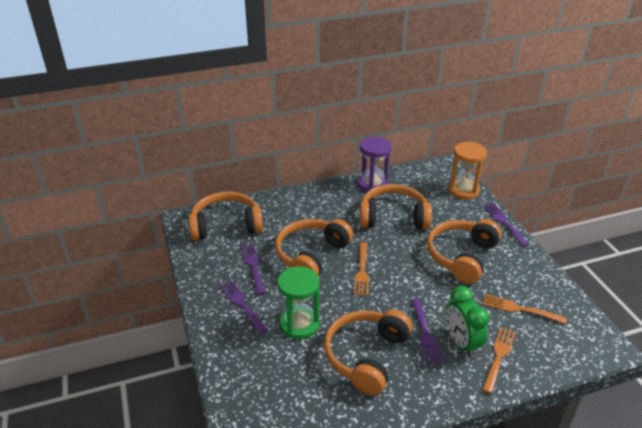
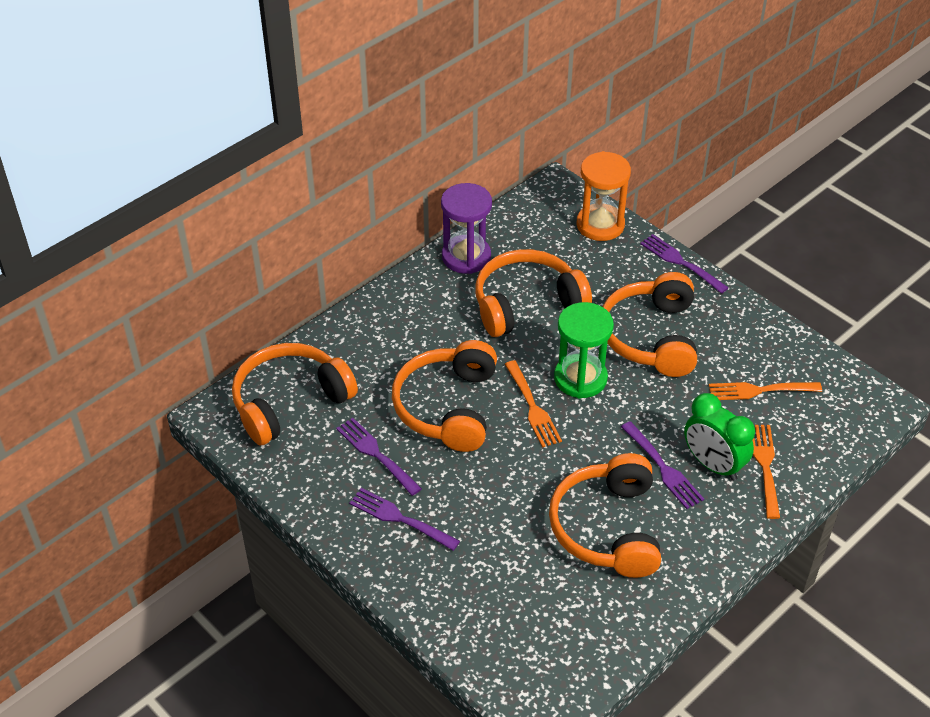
camera: 25 degrees left, 10 degrees up
(299, 324) = (496, 517): green hourglass -> green hourglass (580, 378)

